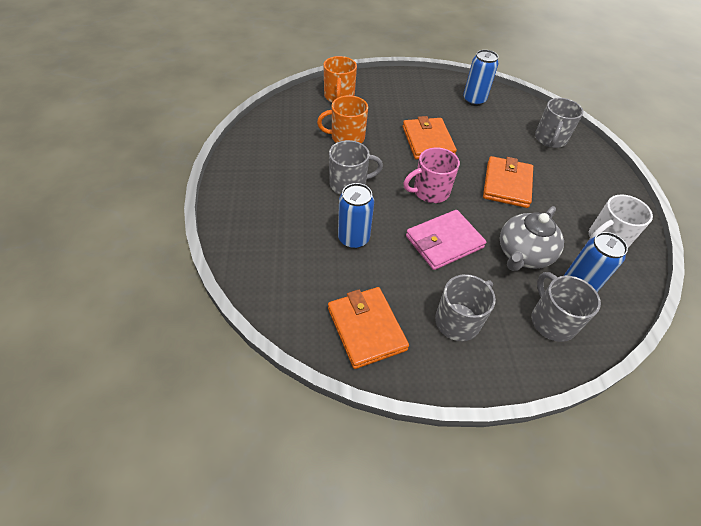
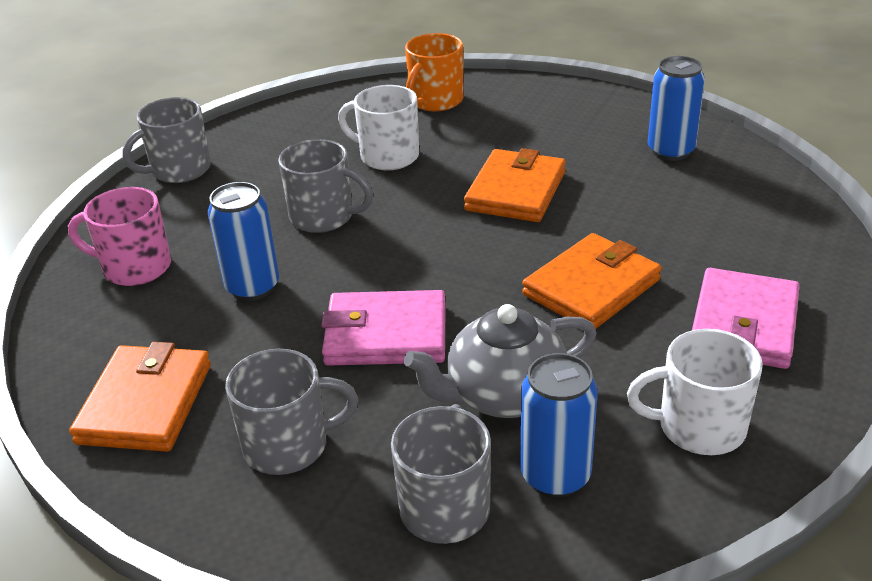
camera: 35 degrees right, 15 degrees down
(347, 137) = (387, 156): orange mug -> white mug
(430, 191) = (440, 260): pink mug -> pink mug (135, 267)
(550, 139) = (762, 242): grey mug -> grey mug (179, 170)
(578, 183) = (743, 324): none -> pink wallet

